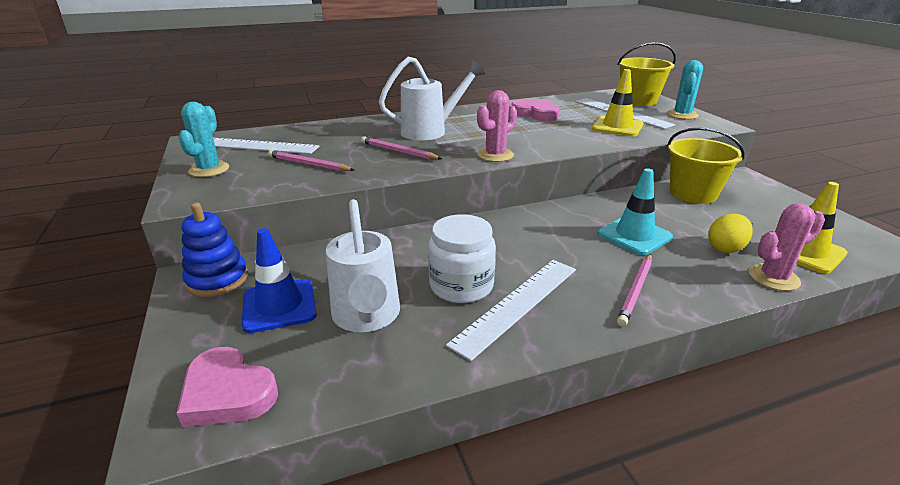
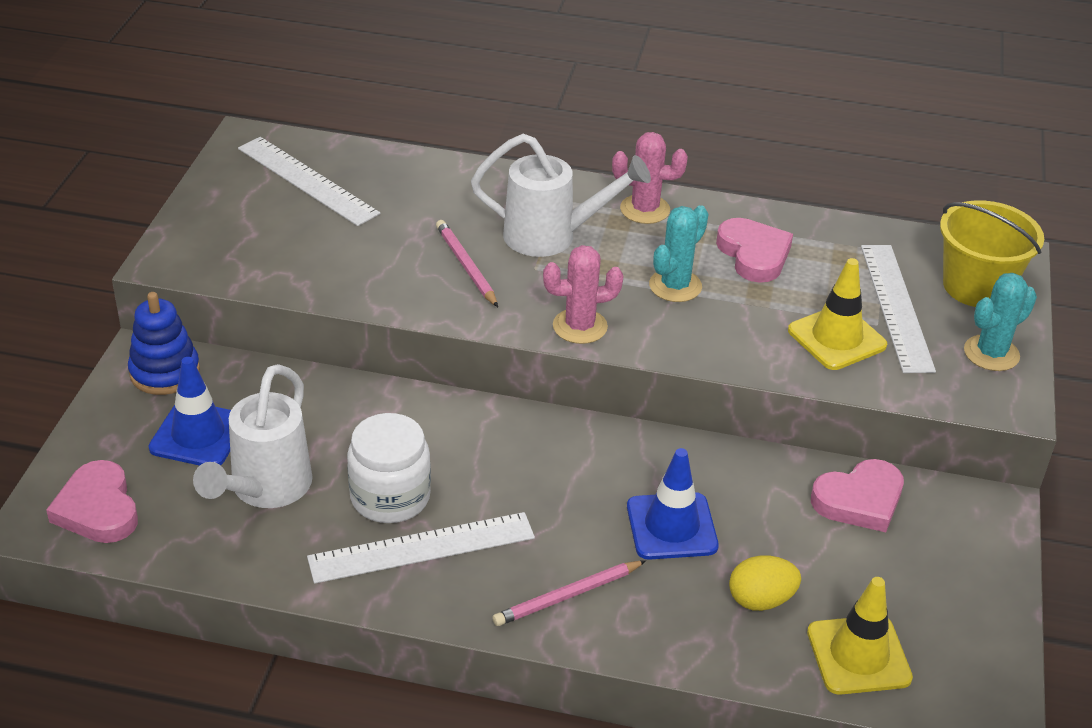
camera: 30 degrees right, 10 degrees up
(209, 169) = (225, 212): turquoise cactus -> turquoise cactus (675, 286)
(309, 164) = (339, 247): pink pencil -> none
(634, 235) = (671, 526): turquoise traffic cone -> blue traffic cone
(693, 193) = (859, 500): yellow bucket -> pink heart
(773, 277) = (754, 663): pink cactus -> pink cactus (645, 209)

